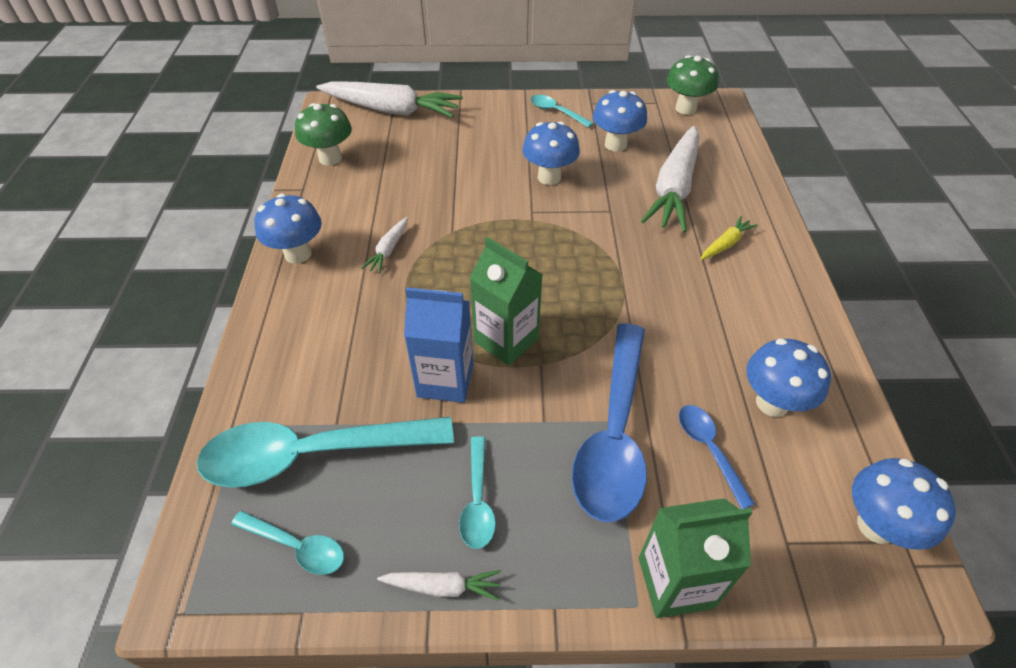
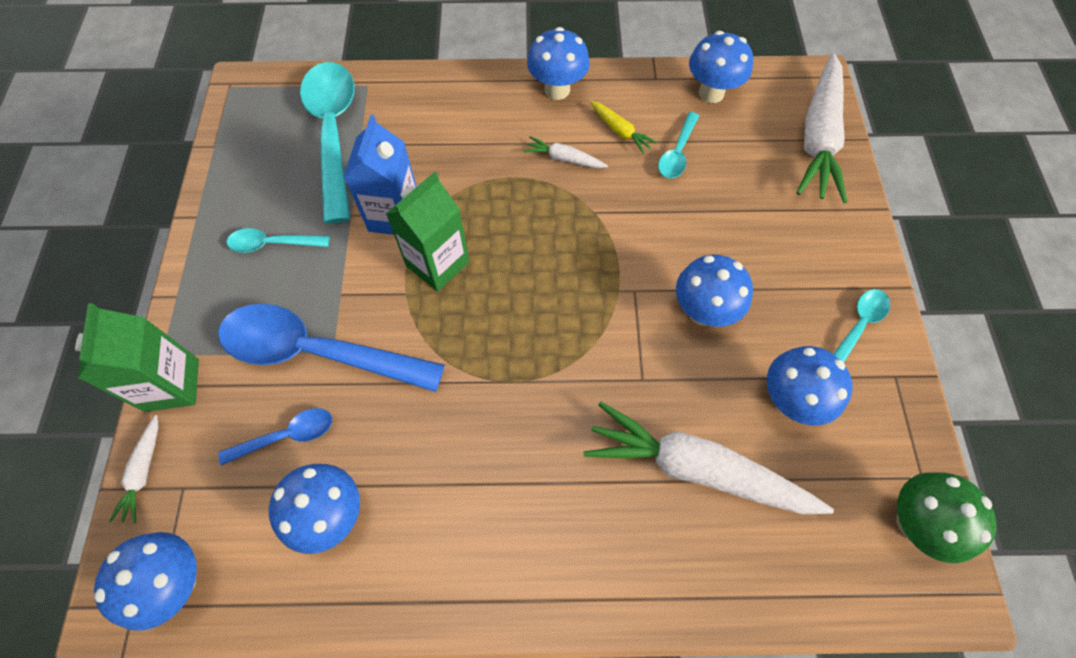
camera: 90 degrees right, 15 degrees up
(297, 546) = (260, 136): turquoise spoon -> turquoise spoon (677, 153)
(330, 158) = (711, 93): green mushroom -> blue mushroom
(443, 587) = (209, 224): white carrot -> white carrot (143, 472)
(726, 244) = (584, 519): yellow carrot -> yellow carrot (620, 131)

